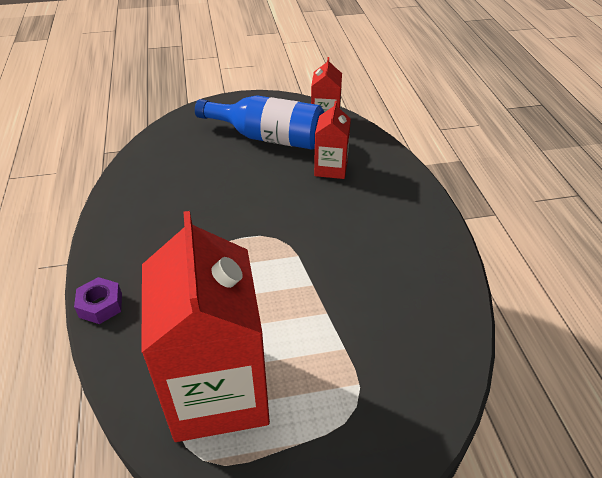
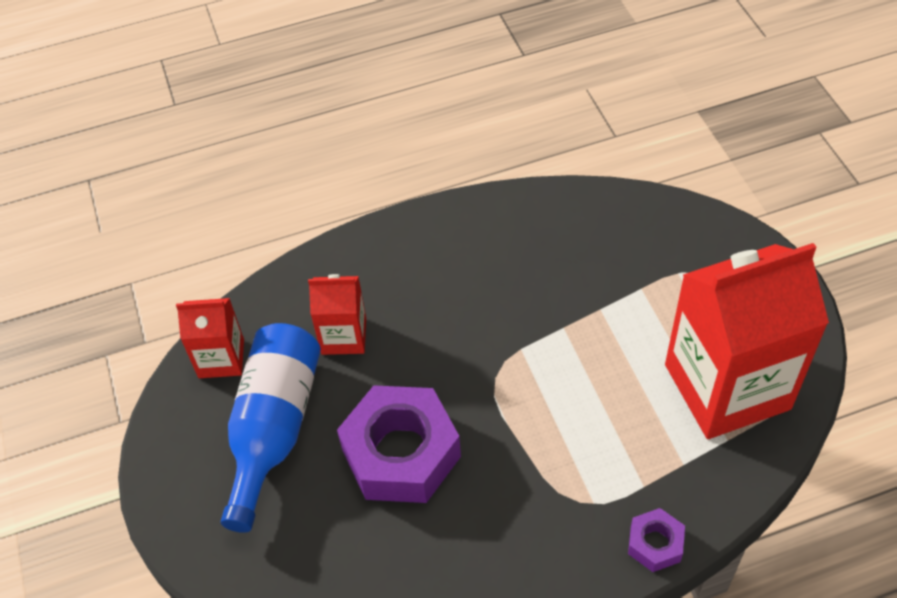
camera: 95 degrees left, 10 degrees up
(230, 186) = (401, 453): none -> purple nut

